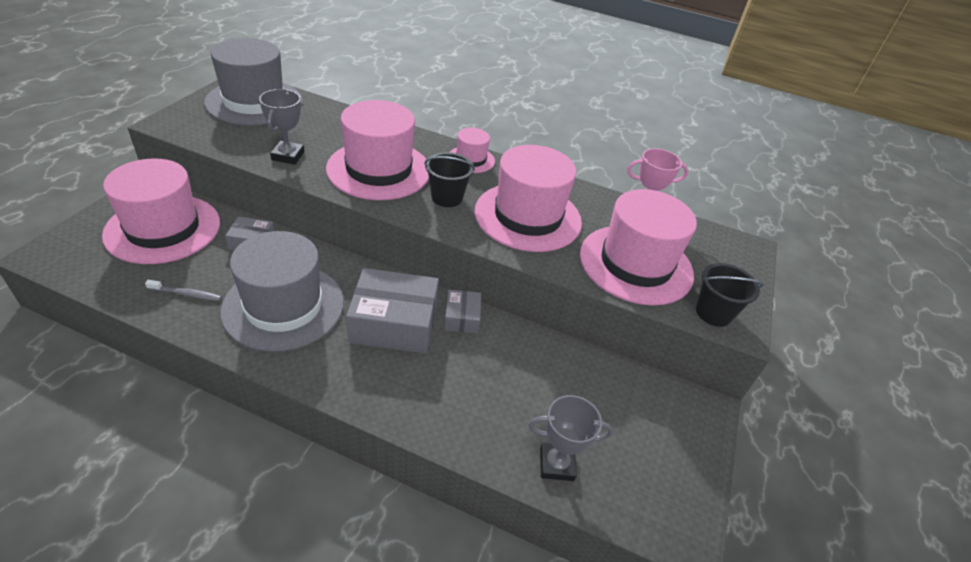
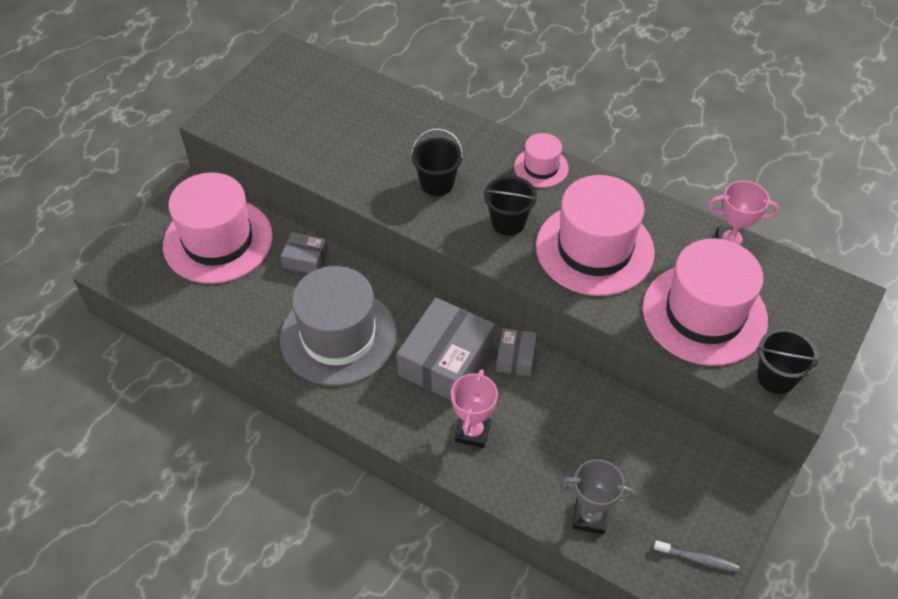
camera: 15 degrees right, 10 degrees up
(186, 294) = (247, 319): grey toothbrush -> grey toothbrush (697, 559)
(254, 102) = (304, 86): grey hat -> none
(288, 156) = (341, 165): grey trophy -> none
(379, 170) = (437, 183): pink hat -> black bucket
(394, 323) = (446, 360): grey box -> grey box turned 75 degrees counterclockwise
(426, 388) = (472, 432): none -> pink trophy

